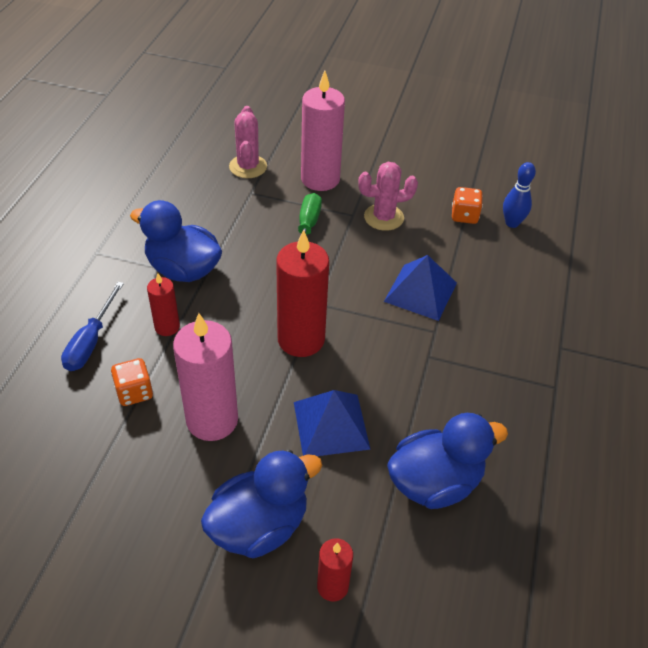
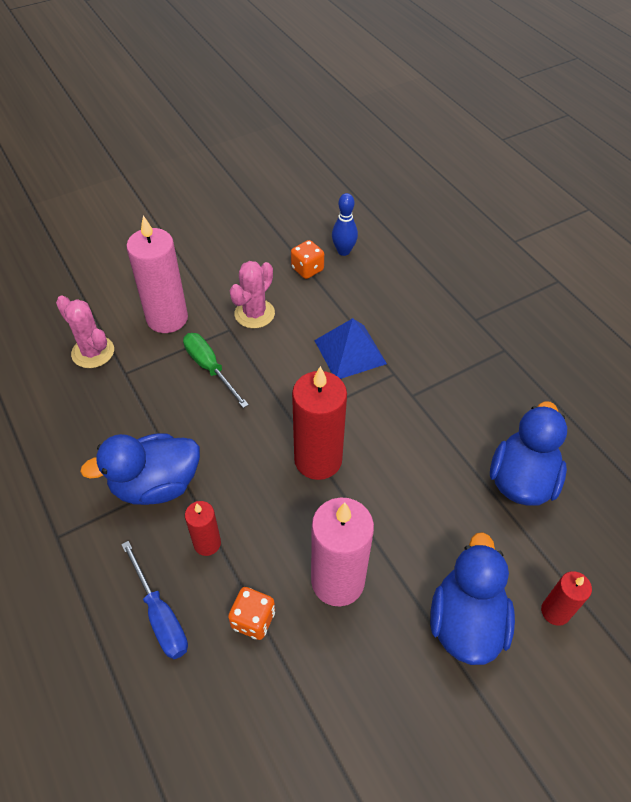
camera: 45 degrees left, 5 degrees up
(331, 425) = (417, 503): blue pyramid -> none

